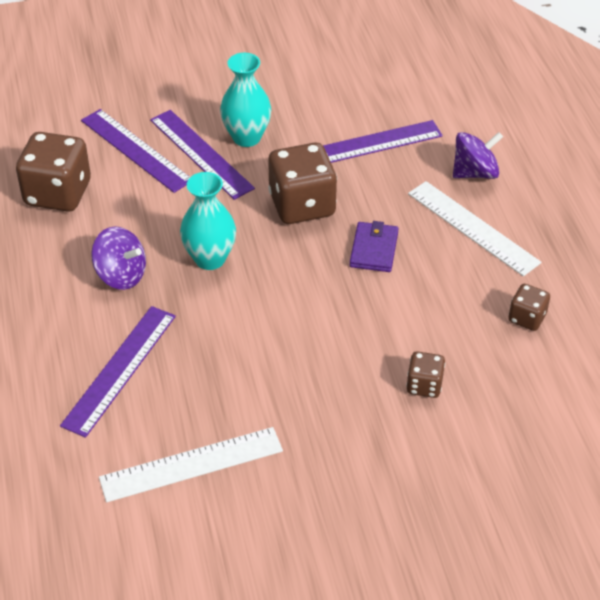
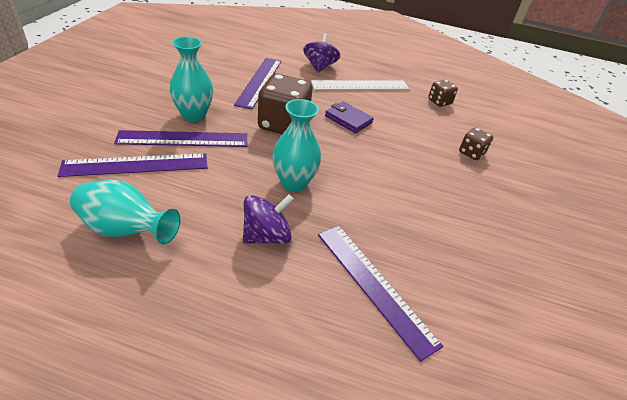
camera: 65 degrees left, 5 degrees down
(58, 193) = (125, 230): brown dice -> turquoise vase
(191, 464) = (500, 288): white ruler -> none

